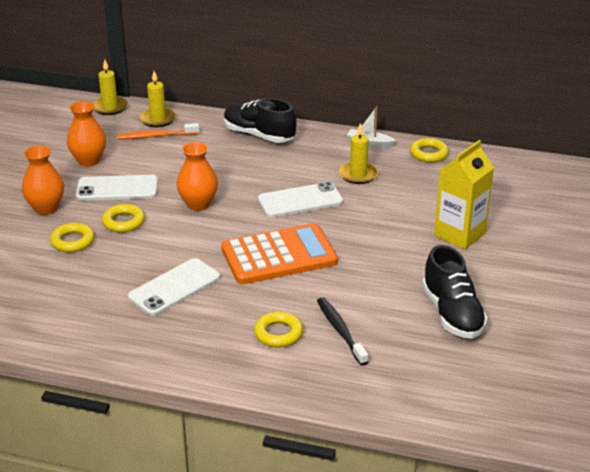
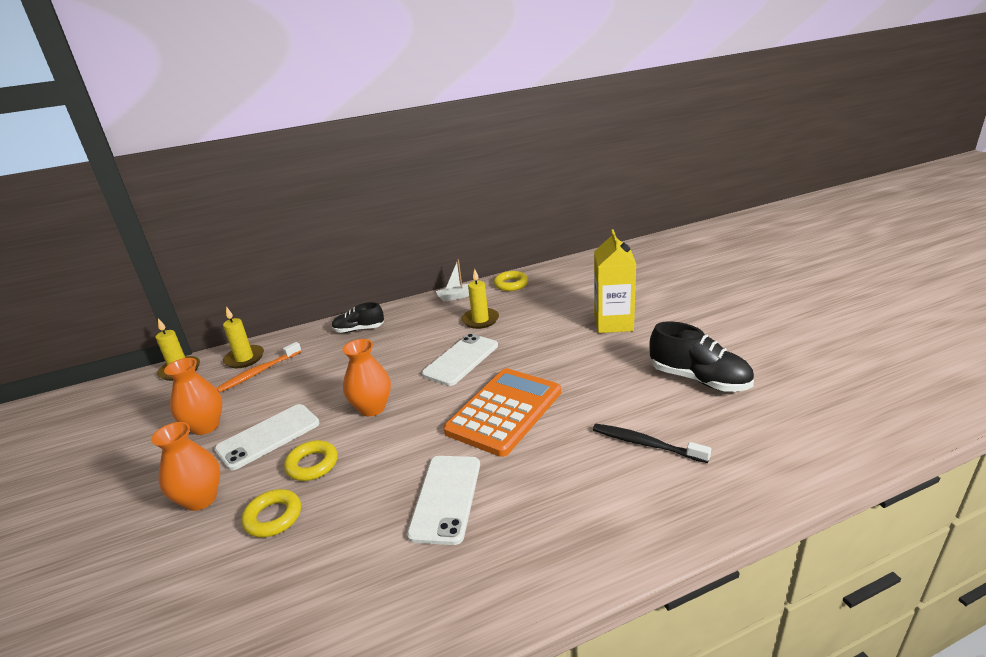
camera: 35 degrees left, 5 degrees down
(259, 135) = (359, 329): black shoe -> black shoe, size x0.63
(278, 333) = (601, 480): yellow ring -> none

